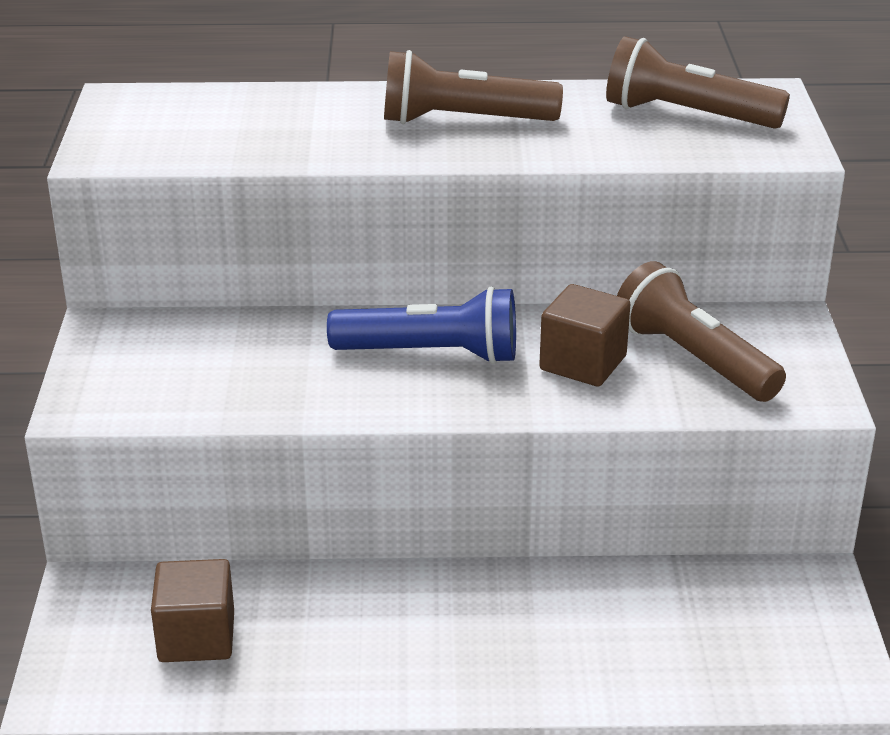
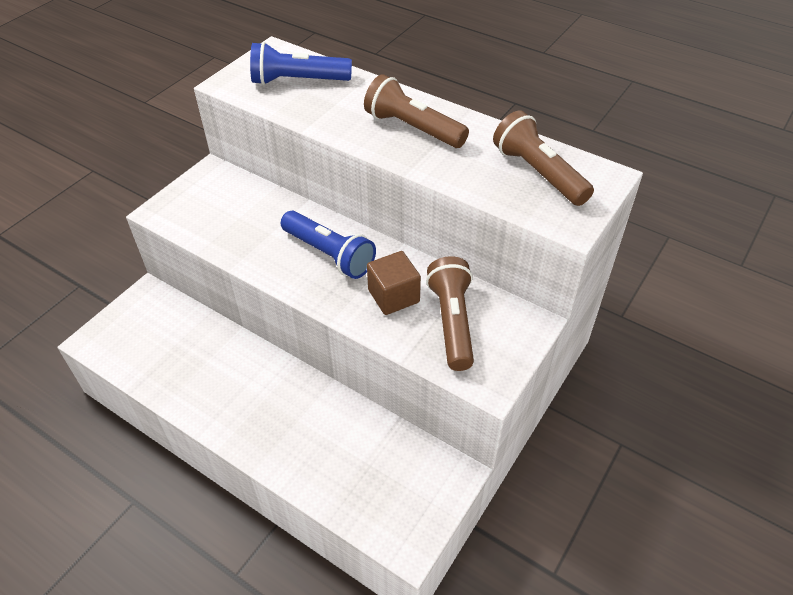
camera: 35 degrees right, 15 degrees up
(196, 637) = (162, 342): brown cube -> none
(215, 120) = (298, 81): none -> blue flashlight

